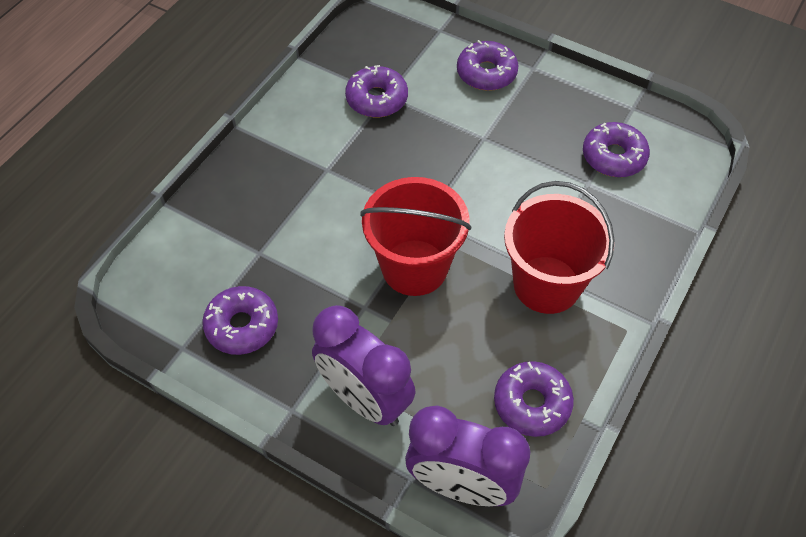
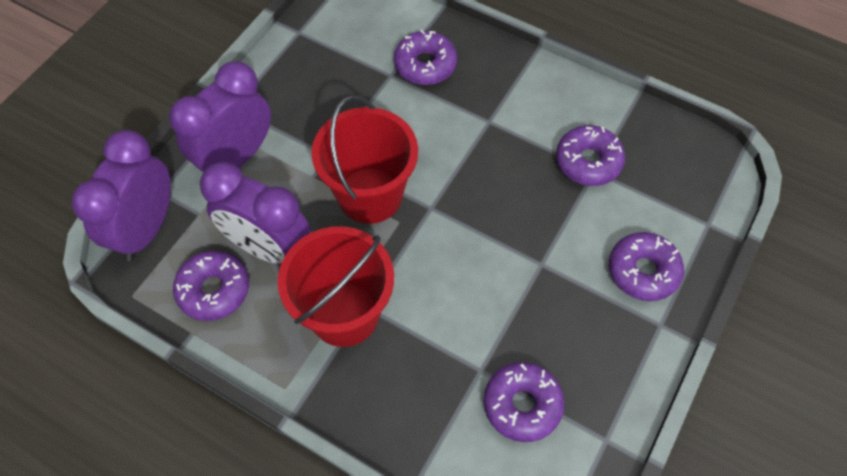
camera: 90 degrees right, 5 degrees up
(242, 326) = (315, 68): purple donut -> purple donut (425, 65)
(479, 355) = (269, 248): none -> purple clock

